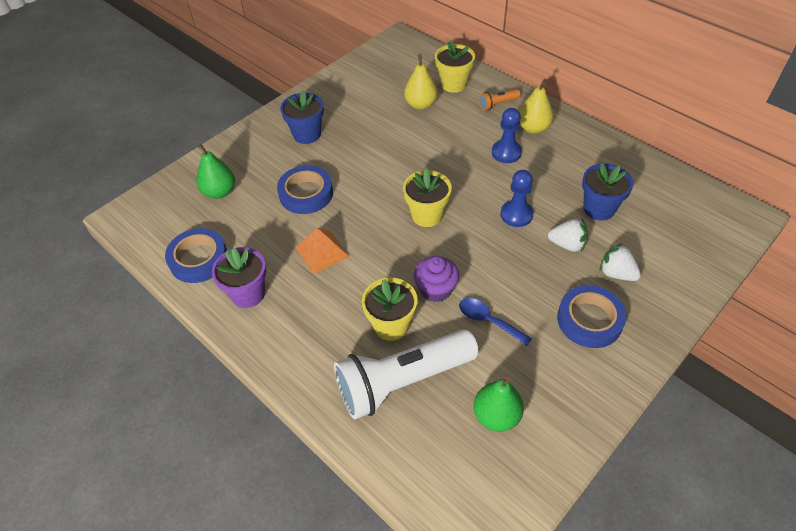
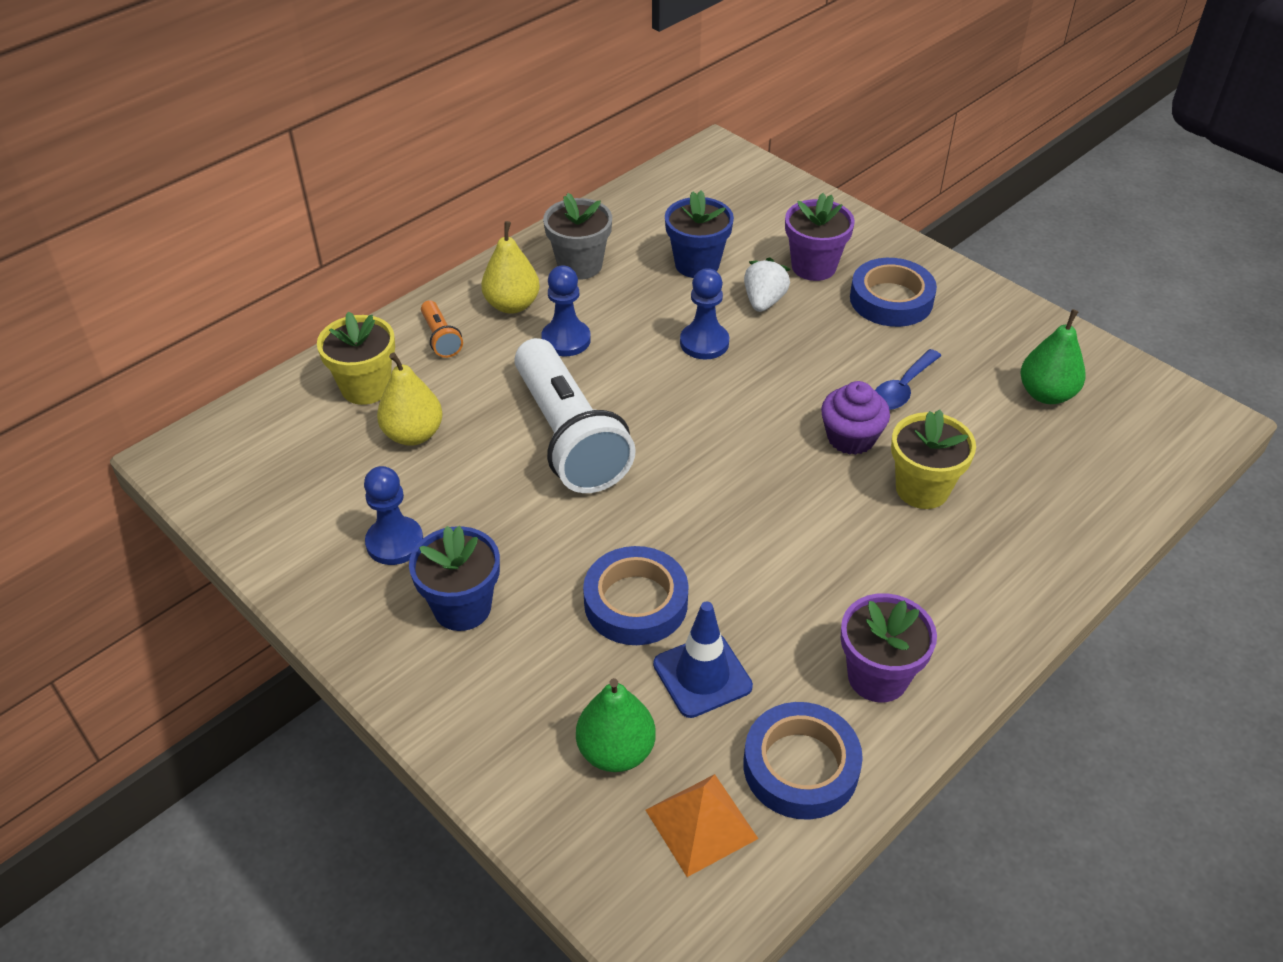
camera: 90 degrees left, 5 degrees down
(258, 221) = (702, 675): none -> blue traffic cone
(322, 252) = (779, 575): orange pyramid -> orange pyramid (701, 823)
(347, 108) = (395, 542): none -> blue pawn
(403, 382) = (1014, 479): white flashlight -> white flashlight (569, 437)
(427, 215) = (700, 440): yellow flower pot -> none
(580, 153) = (579, 265): none -> grey flower pot
(616, 273) = (813, 267): white strawberry -> purple flower pot

